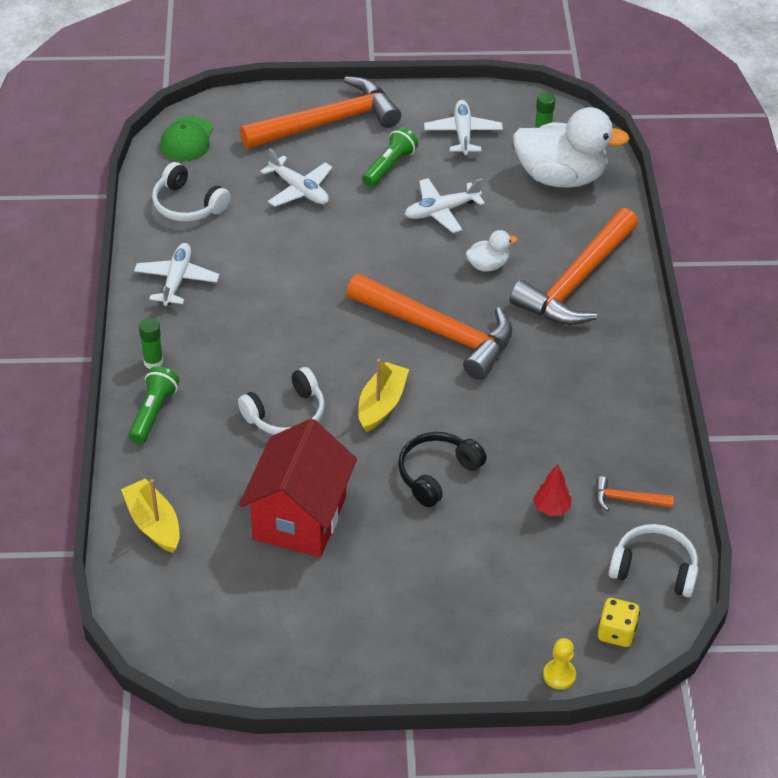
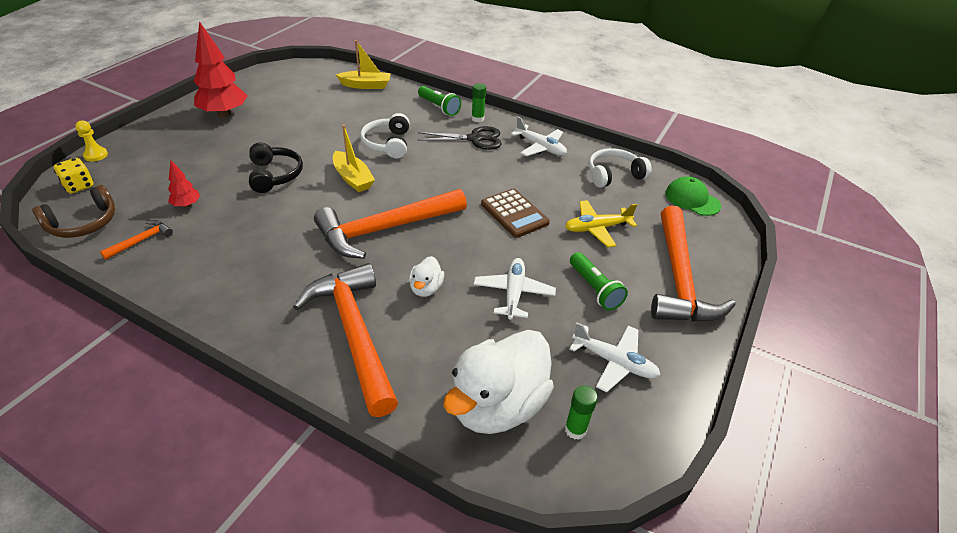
camera: 120 degrees right, 5 degrees down
(206, 342) = (475, 139): none -> black scissors
(299, 189) = (597, 228): white plane -> yellow plane
(300, 518) = (312, 121): red house -> none
(327, 252) = (514, 213): none -> brown calculator
(362, 624) = (224, 114): none -> red tree
(654, 569) = (83, 223): white headphones -> brown headphones

